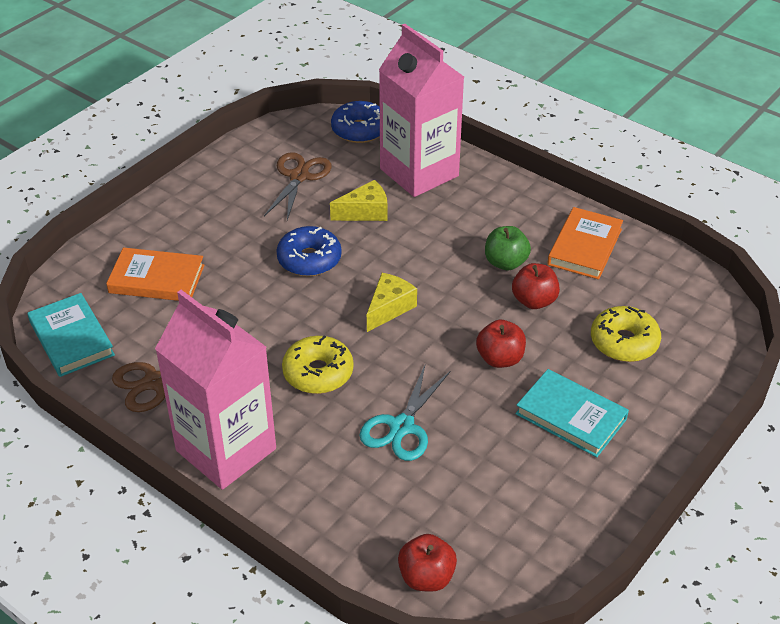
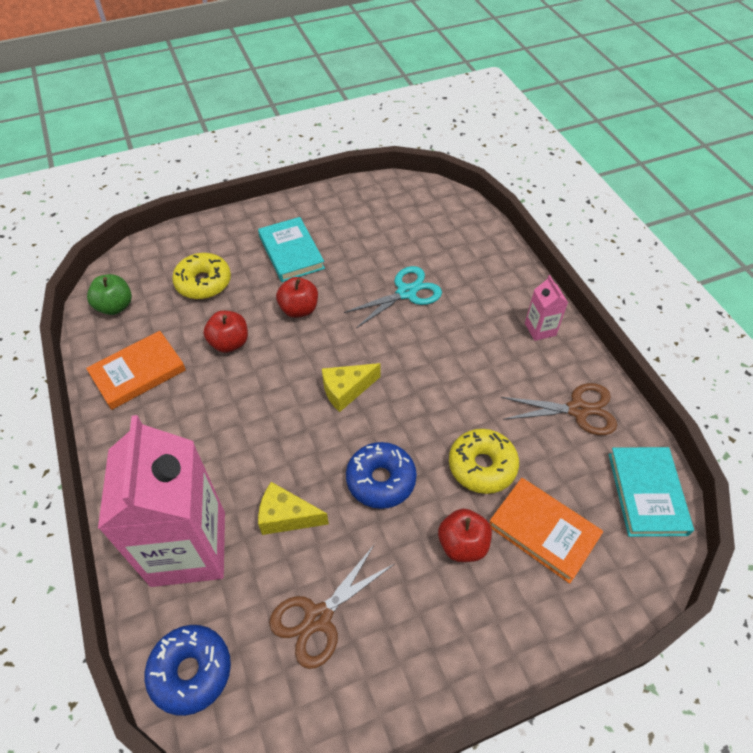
camera: 150 degrees left, 10 degrees up
(226, 450) = (540, 329): pink carton -> pink carton, size x0.42
(318, 373) = (441, 358): yellow donut -> yellow donut (482, 466)
(426, 577) = (452, 209): red apple -> red apple (462, 544)
(505, 263) = (215, 389): green apple -> green apple (115, 306)

